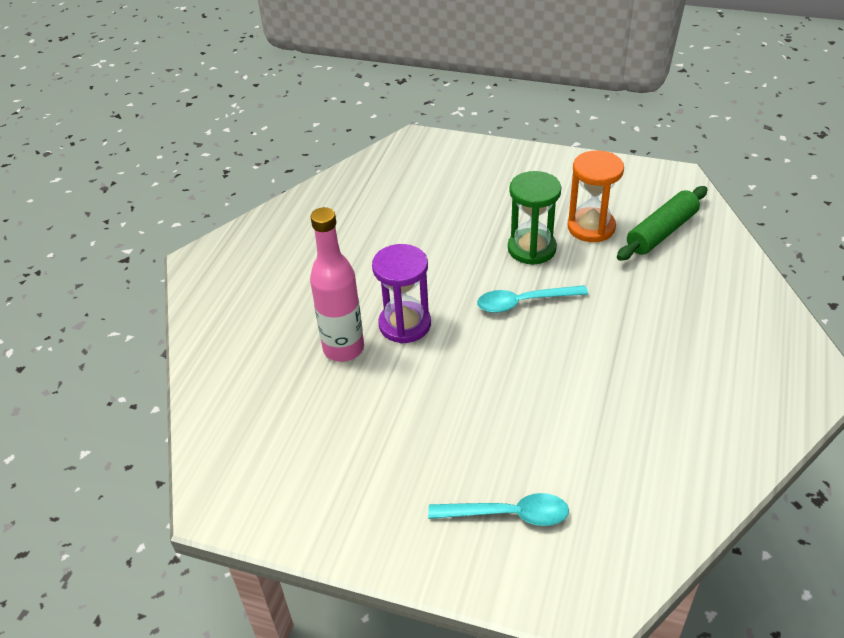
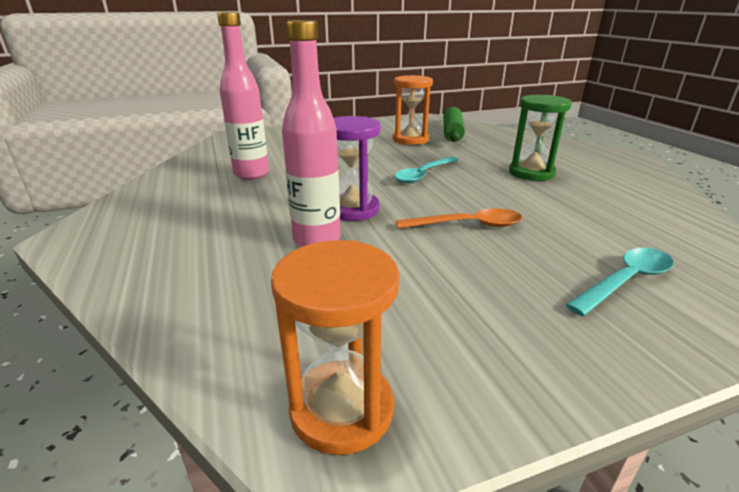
camera: 40 degrees left, 15 degrees down
(237, 487) = (342, 409): none -> orange hourglass
(372, 230) = (251, 174): none -> pink bottle
(472, 393) = (467, 225): none -> orange spoon
(531, 249) = (388, 154): green hourglass -> green hourglass (531, 173)

